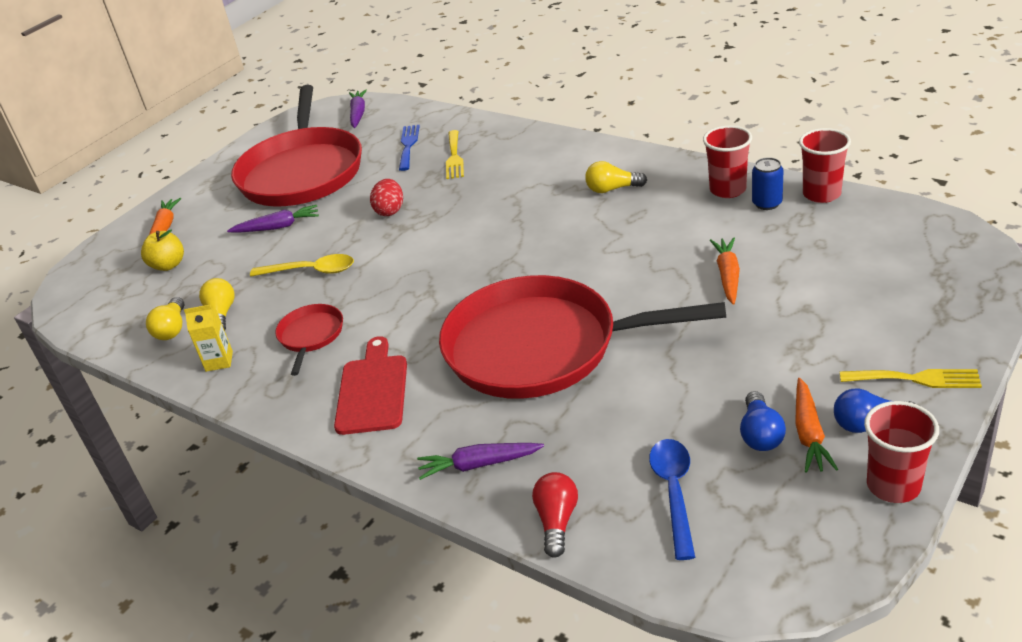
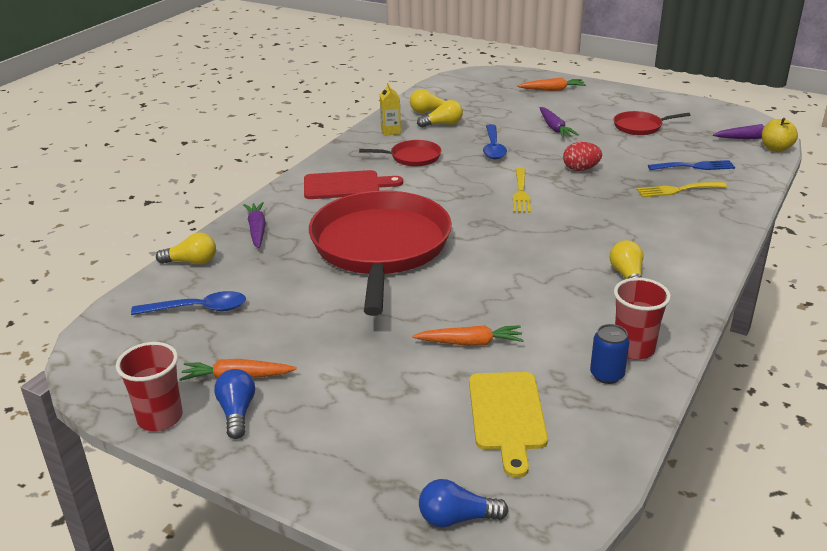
camera: 80 degrees right, 5 degrees down
(168, 265) = (504, 98): yellow apple -> yellow apple (775, 149)
(302, 172) = (640, 127): red pan -> red pan, size x0.42
(311, 271) = (493, 148): yellow spoon -> blue spoon
(557, 521) = (192, 262): red light bulb -> yellow light bulb
(760, 434) = (245, 351): blue light bulb -> blue light bulb (456, 518)
(821, 194) = (630, 417): red cup -> none
(833, 253) = (507, 416): none -> yellow cutting board
(916, 379) = (288, 450): yellow fork -> yellow fork (521, 193)

